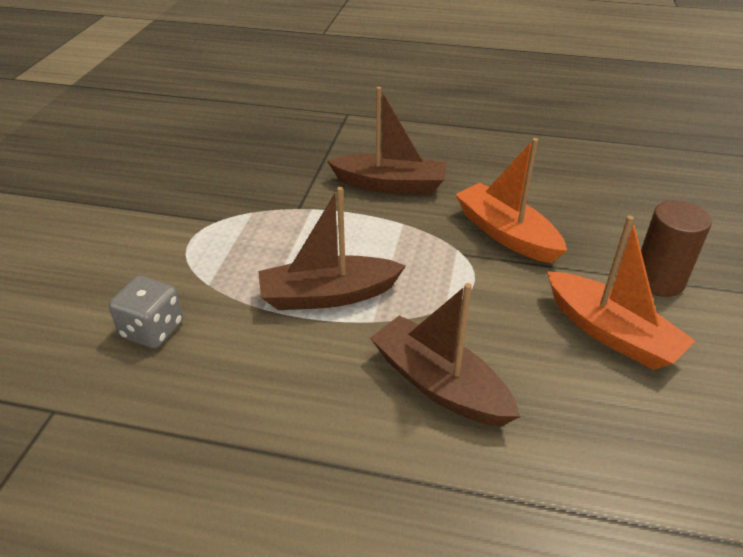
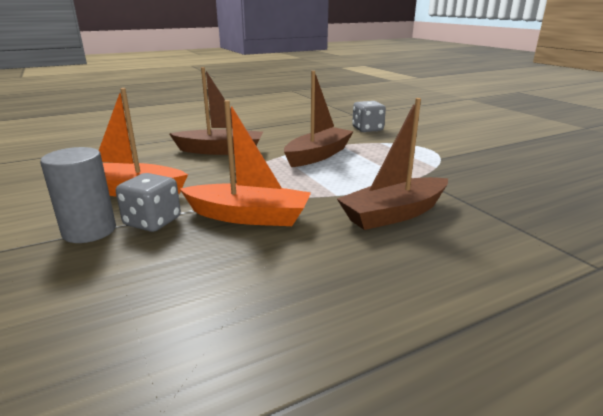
camera: 140 degrees right, 15 degrees down
(596, 266) = (152, 222): none -> grey dice
(658, 280) = (89, 231): brown cylinder -> grey cylinder

